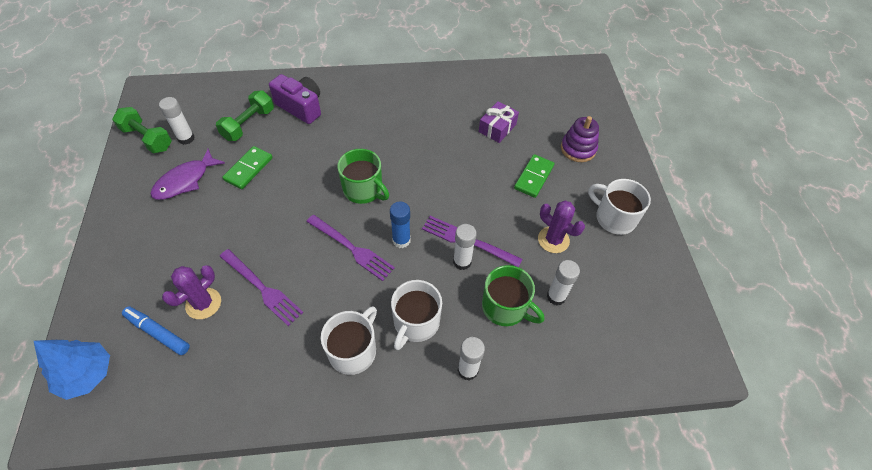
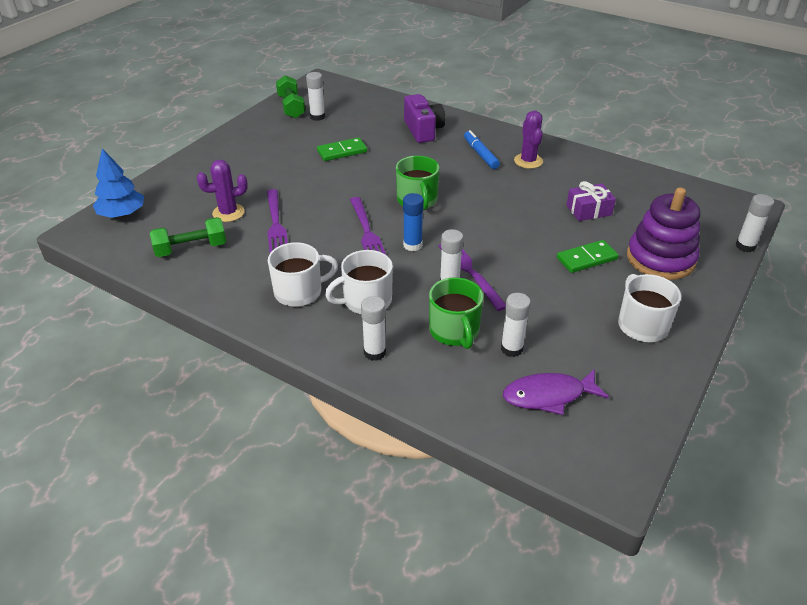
camera: 40 degrees right, 15 degrees down
(158, 332) = (184, 214): blue marker -> blue marker (480, 154)
(185, 181) = (290, 140): purple fish -> purple fish (548, 395)
(248, 124) = (371, 125): green dumbbell -> green dumbbell (191, 249)
(553, 240) = (555, 310): purple cactus -> purple cactus (528, 161)
(578, 149) = (660, 259): purple stacking toy -> purple stacking toy, size x1.56
(616, 107) = (745, 246): none -> white glue stick

